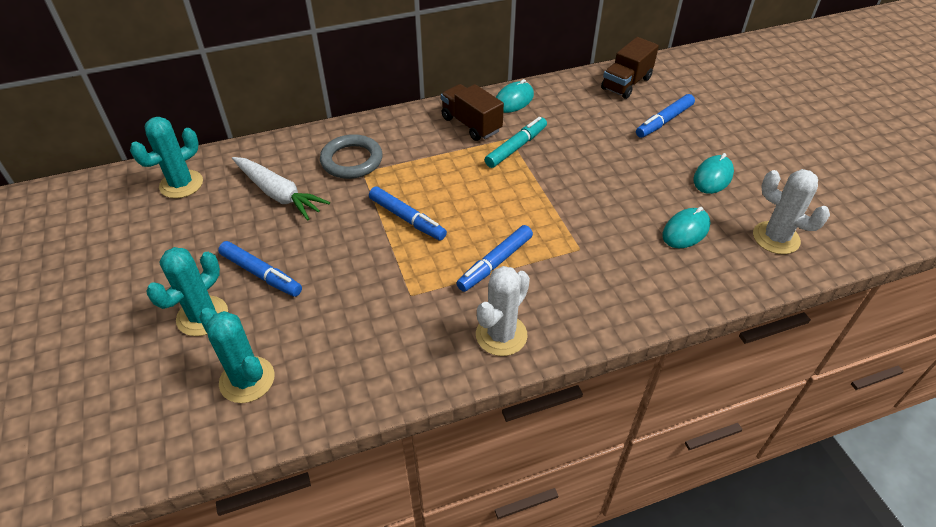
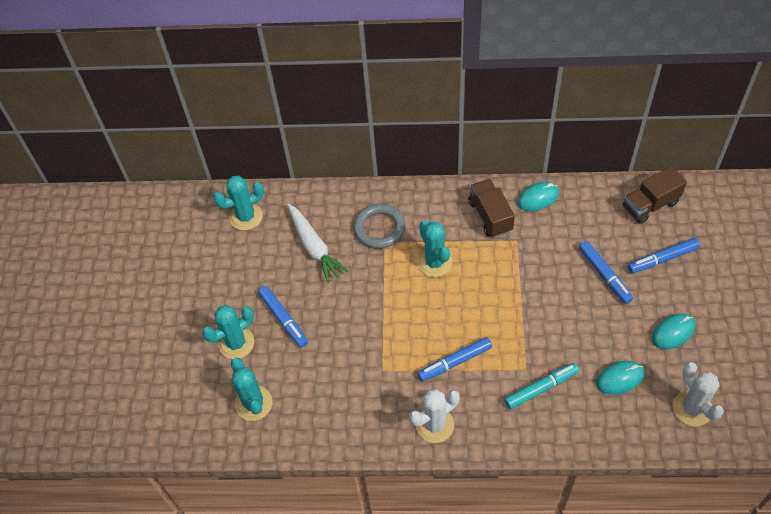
camera: 25 degrees right, 10 degrees up
(407, 219) = (403, 300): blue marker -> blue marker (604, 275)
(428, 176) = (434, 262): none -> turquoise cactus
(516, 147) = (518, 252): turquoise marker -> turquoise marker (541, 388)

